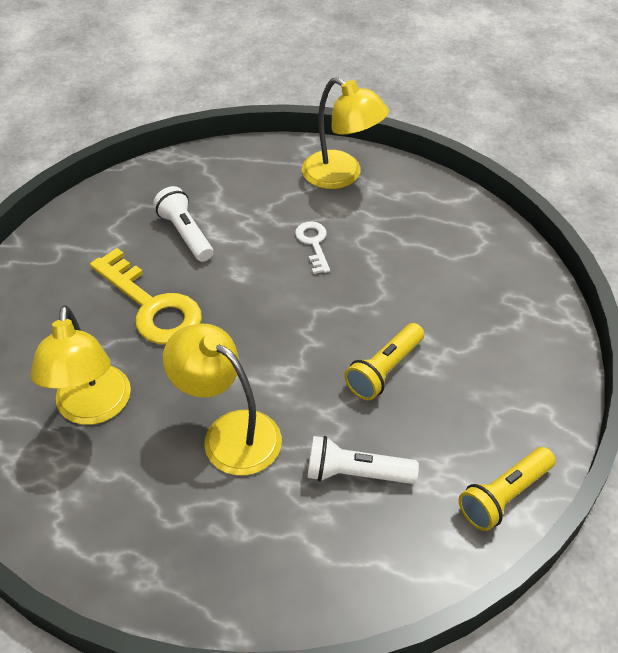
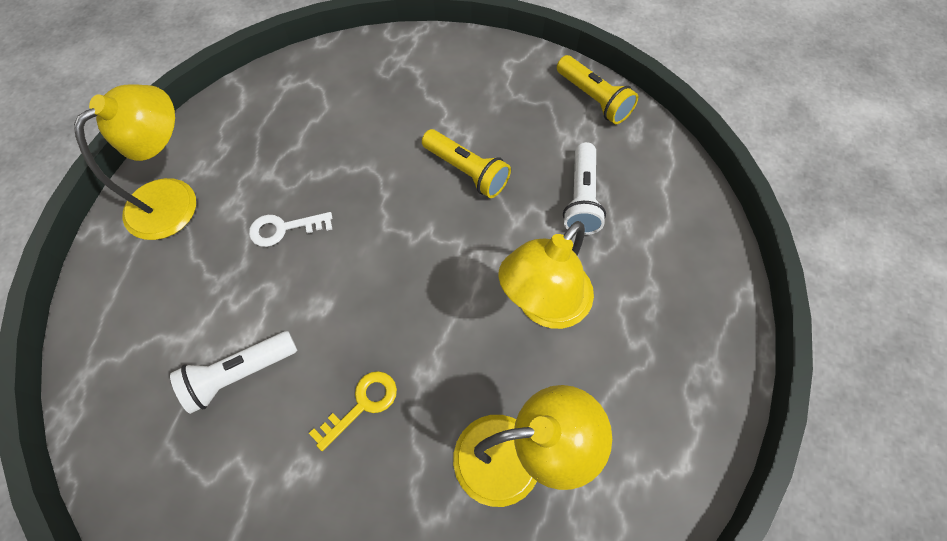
camera: 90 degrees left, 15 degrees up
(152, 306) = (362, 404): yellow key -> yellow key, size x0.52

